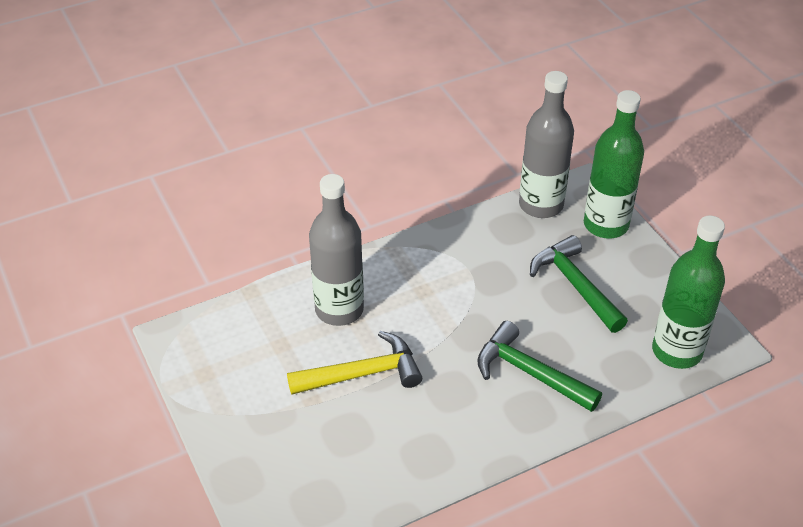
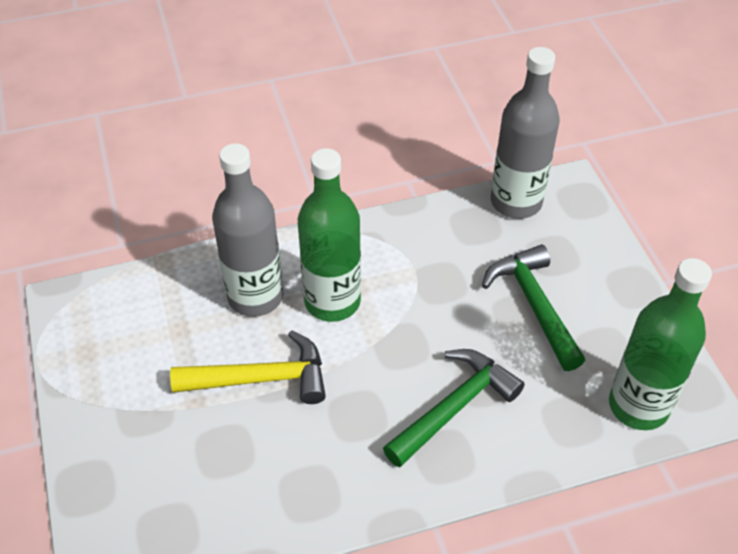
camera: 10 degrees right, 5 degrees up
(529, 373) = (454, 407): green hammer -> green hammer turned 90 degrees clockwise
(606, 225) = (586, 236): green bottle -> green bottle (332, 301)

